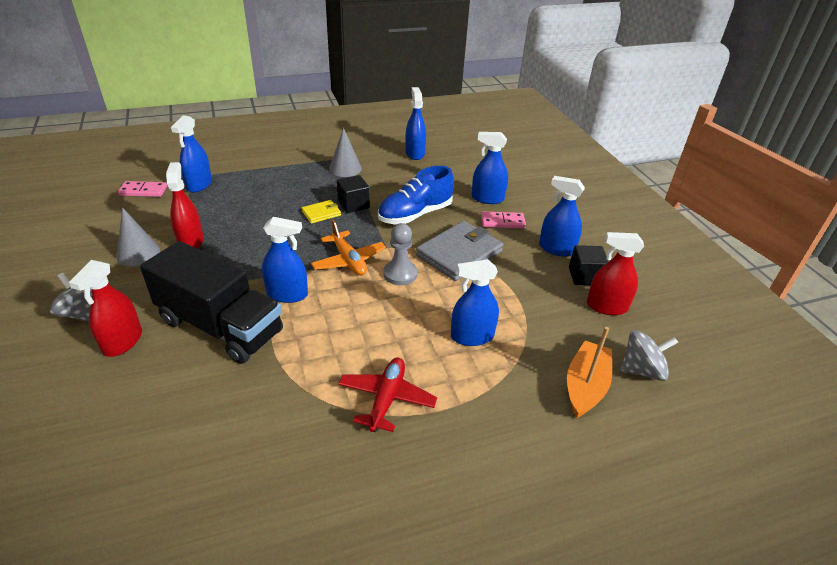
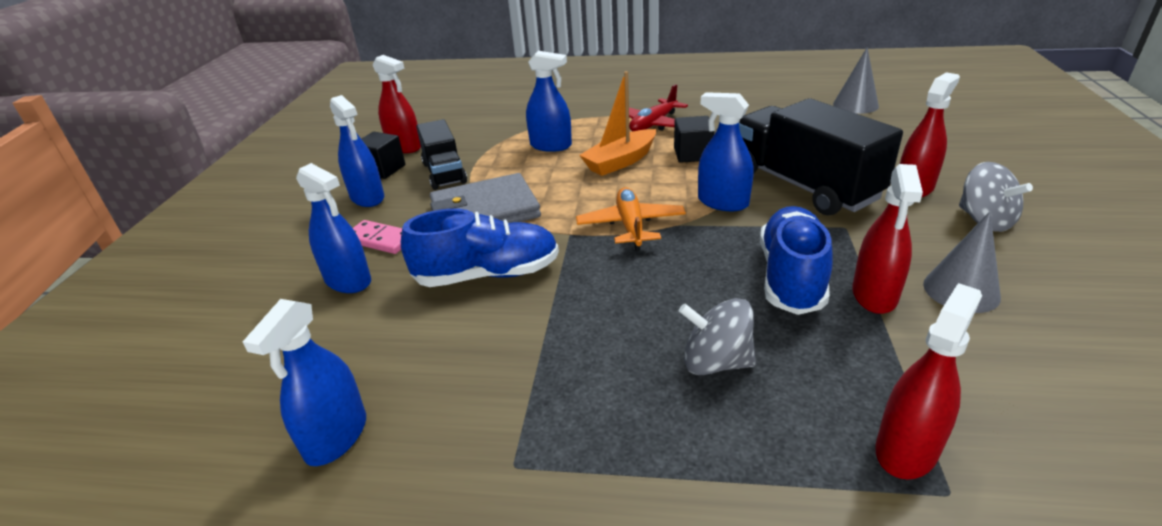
camera: 150 degrees left, 5 degrees down
(143, 191) = (1054, 460): pink domino -> none
(199, 184) = (906, 449): blue spray bottle -> red spray bottle
(238, 244) = (791, 277): none -> blue shoe
(321, 213) = (638, 307): yellow wallet -> none
(345, 168) = (533, 421): grey cone -> grey cone (855, 105)
(353, 204) = (573, 314): black cube -> black cube (692, 154)
(400, 274) = (576, 201): grey pawn -> none
(530, 282) = (444, 173): none -> black truck
(585, 386) = (497, 112): orange boat -> orange boat (620, 161)
(641, 370) = (444, 114): grey spinning top -> grey spinning top (716, 362)

